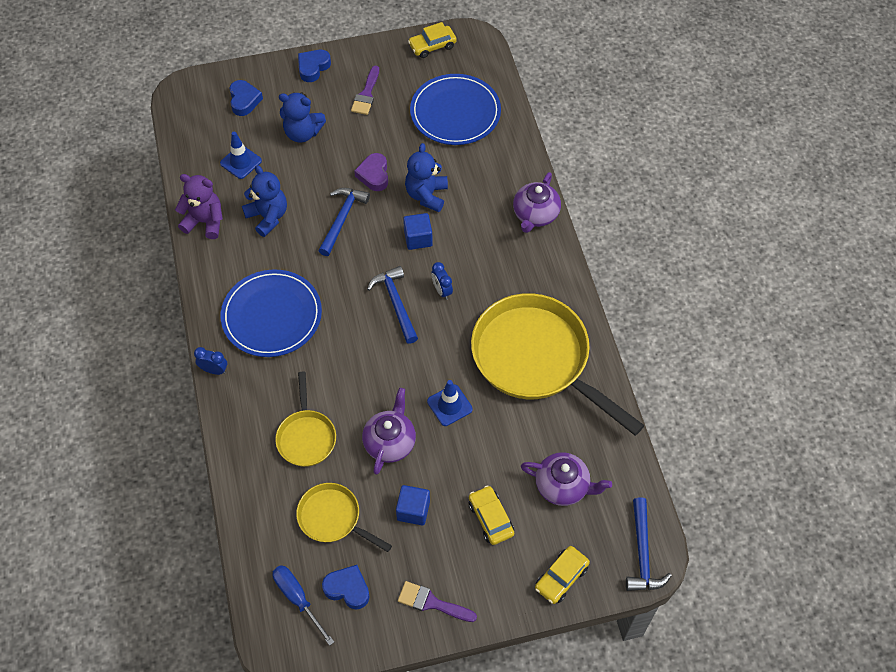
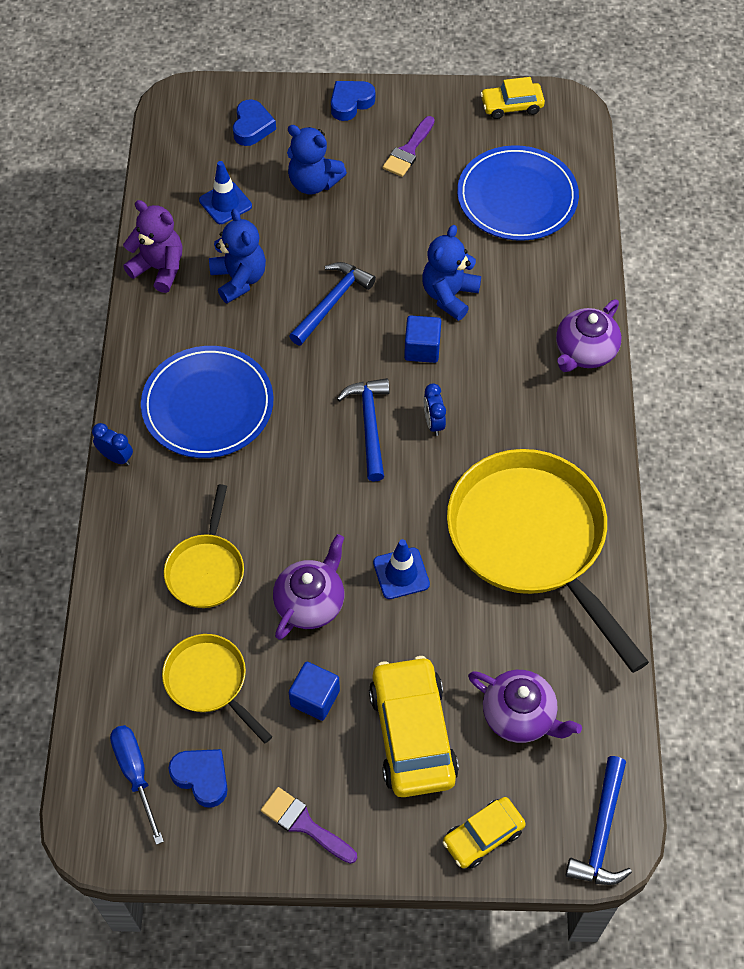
camera: 15 degrees right, 0 degrees up
(374, 175) = (388, 255): purple heart -> none
(490, 518) = (412, 734): yellow car -> yellow car, size x1.76

